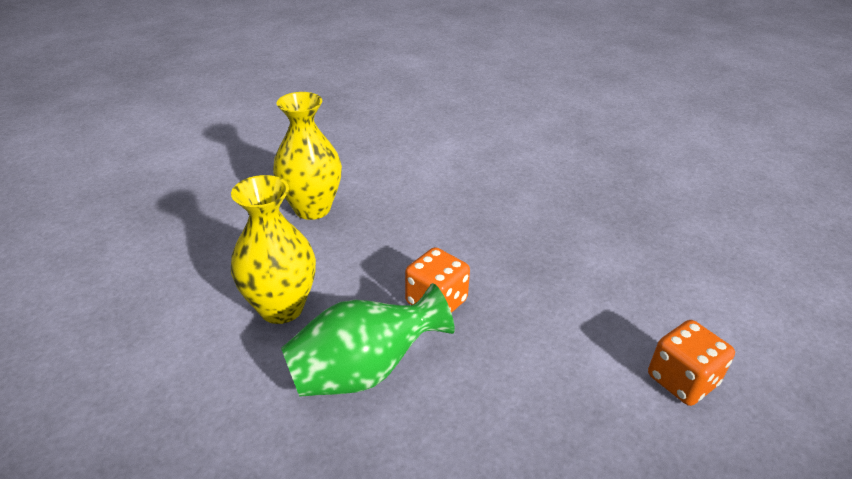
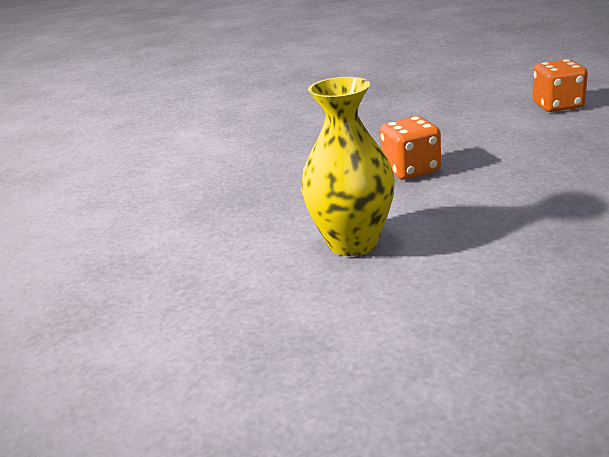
camera: 55 degrees left, 10 degrees down
(312, 209) = (205, 210): yellow vase -> none
(363, 371) = (473, 211): green vase -> none

